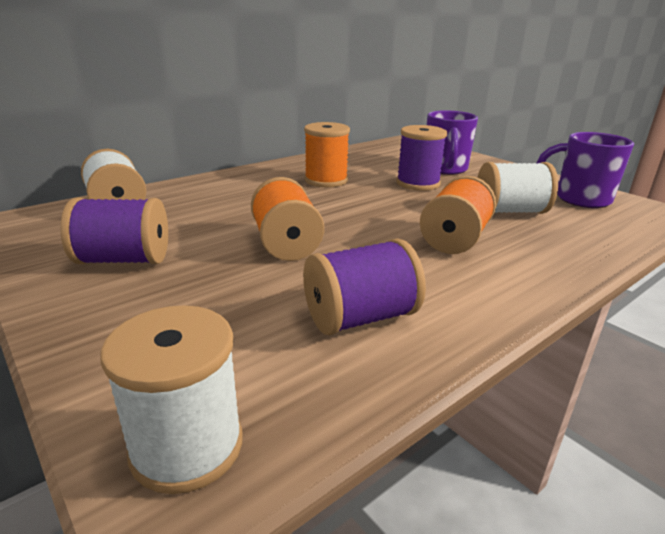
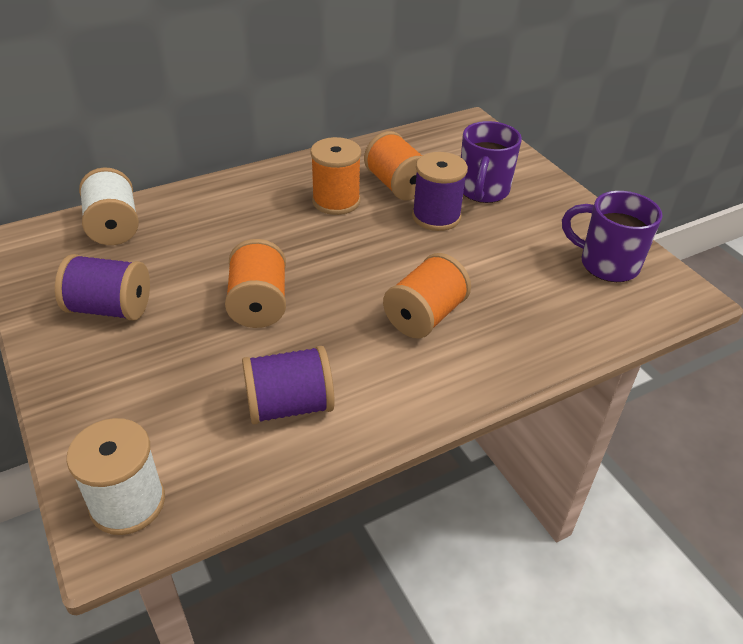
camera: 10 degrees right, 15 degrees up
(373, 170) = (397, 185): none -> orange spool
(509, 211) = (510, 277): white spool -> none

